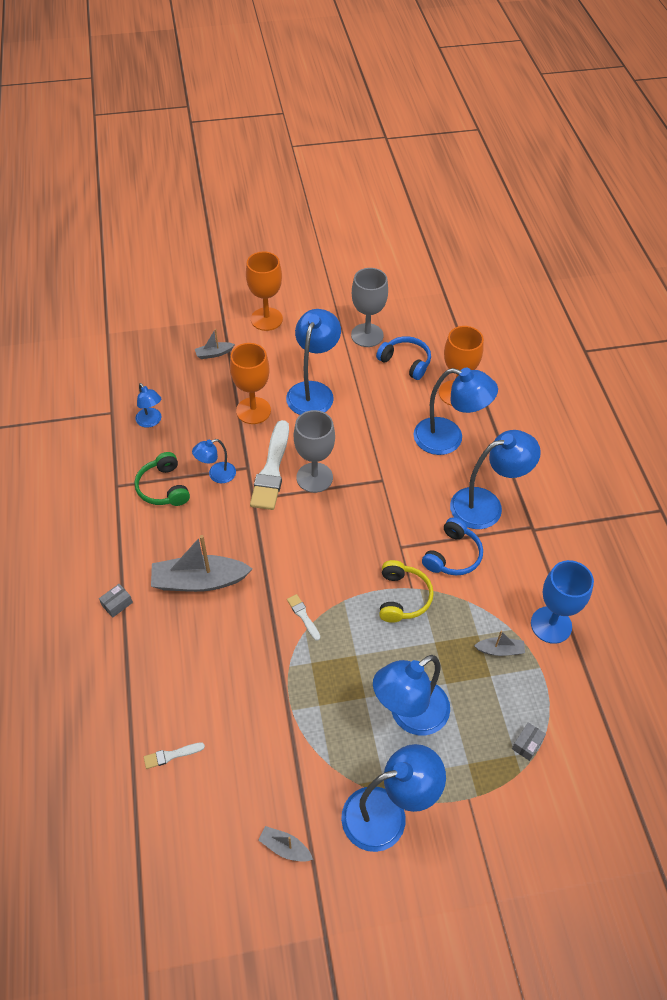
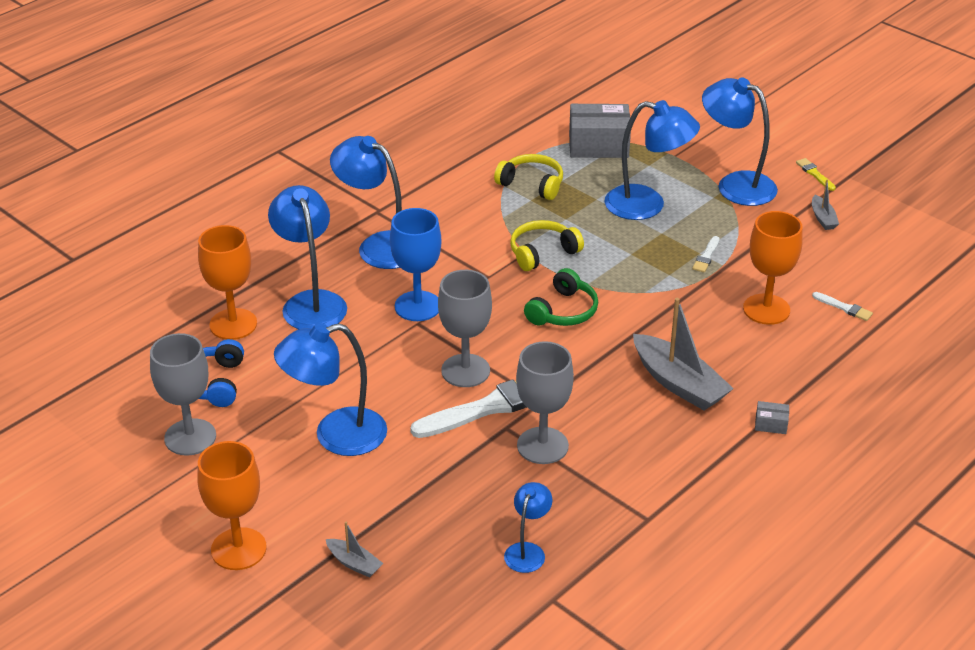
camera: 125 degrees left, 15 degrees down
(163, 487) = (606, 477): green headphones -> green headphones (563, 311)
(216, 475) = (542, 446): blue lamp -> grey goblet
(253, 410) = (418, 469): orange goblet -> orange goblet (766, 309)
(303, 616) = (632, 300): white brush -> white brush (706, 256)
(352, 906) = (815, 174): none -> yellow brush
(452, 555) = (462, 243): blue headphones -> none
(500, 650) = (532, 184): grey boat -> yellow headphones
(527, 744) = (598, 145): grey box -> grey box, size x2.32
(551, 625) = (475, 168): blue goblet -> blue goblet (418, 306)

